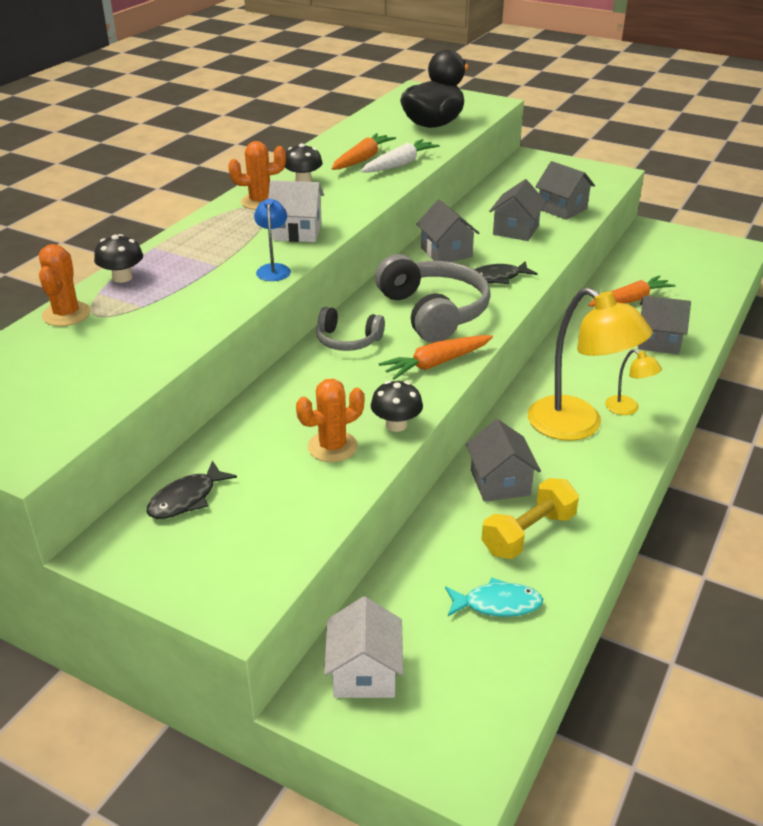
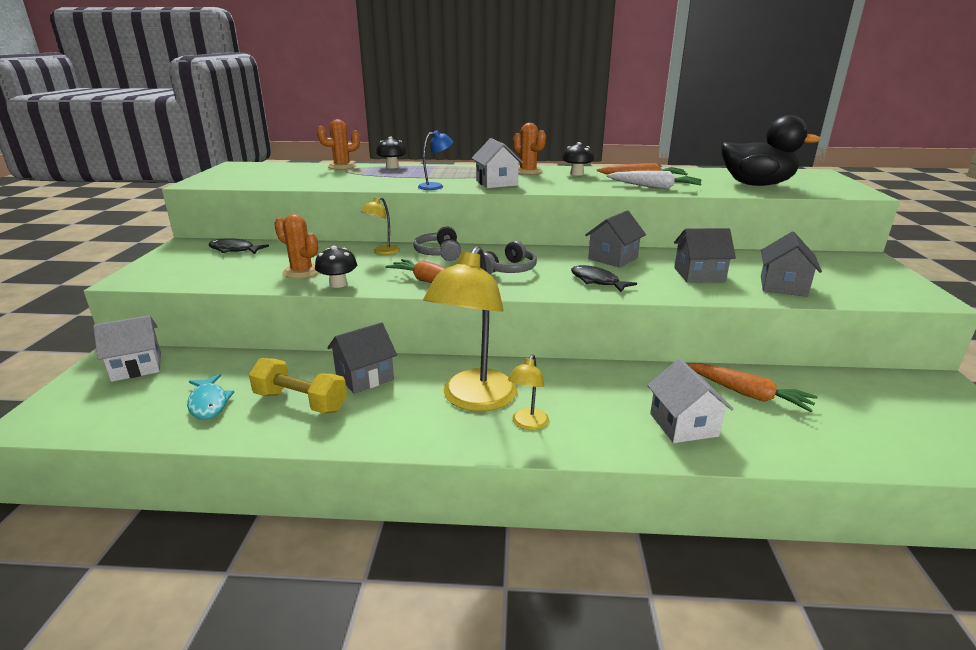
camera: 65 degrees right, 10 degrees down
(310, 377) = (382, 252): none -> yellow lamp
(433, 312) = (509, 269): grey headphones -> grey headphones, size x0.56
(658, 341) = (683, 425): grey house -> white house

